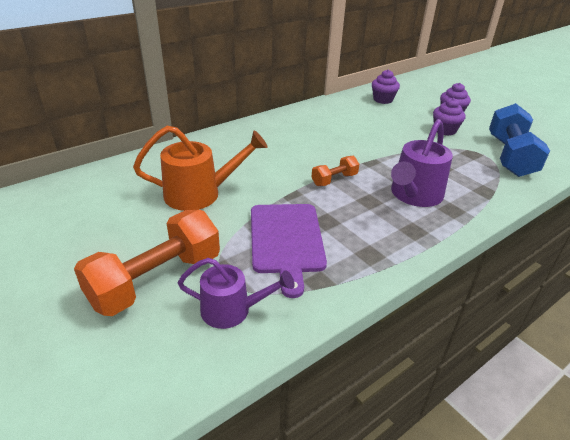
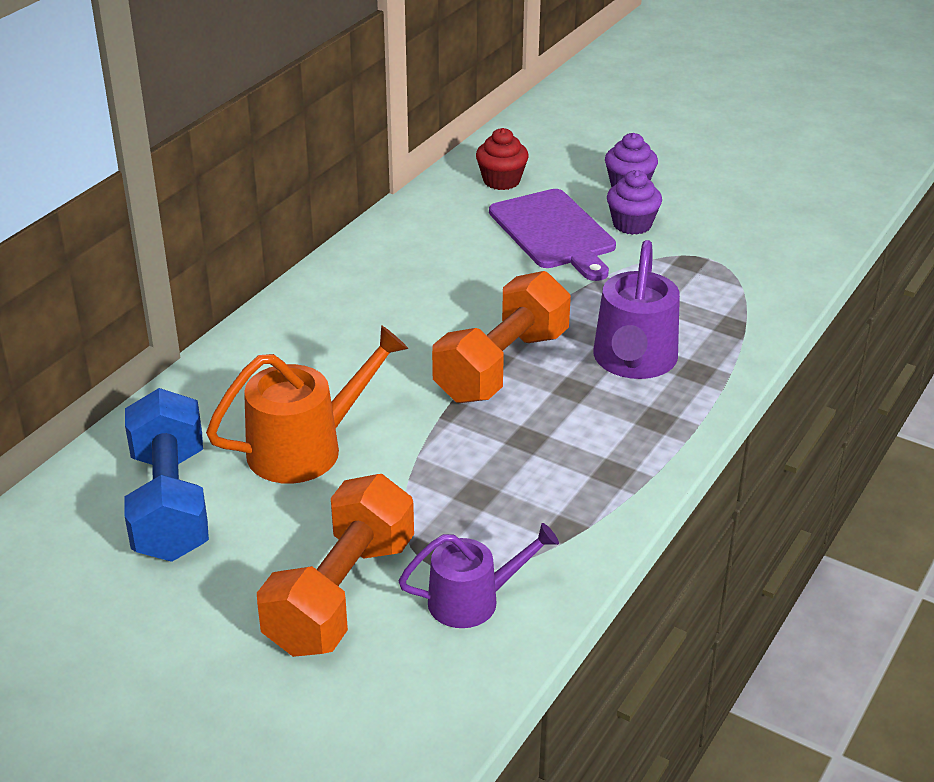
camera: 20 degrees left, 0 degrees up
(286, 240) = (486, 485): purple cutting board -> purple cutting board (554, 232)
(334, 180) = (502, 366): orange dumbbell -> orange dumbbell, size x2.04
(383, 100) = (501, 181): purple cupcake -> red cupcake
(510, 156) = (748, 252): blue dumbbell -> blue dumbbell (170, 503)

